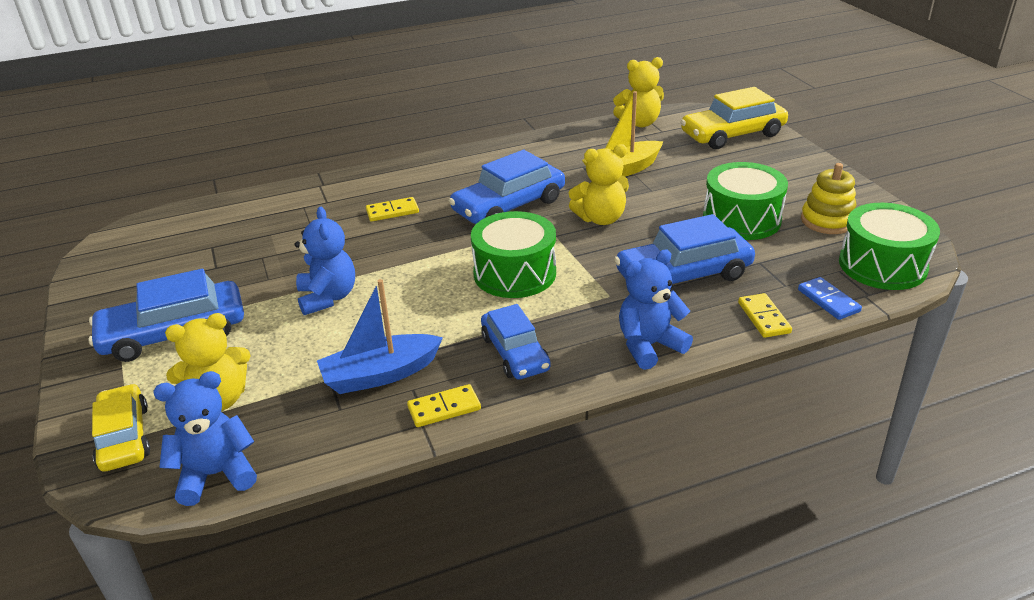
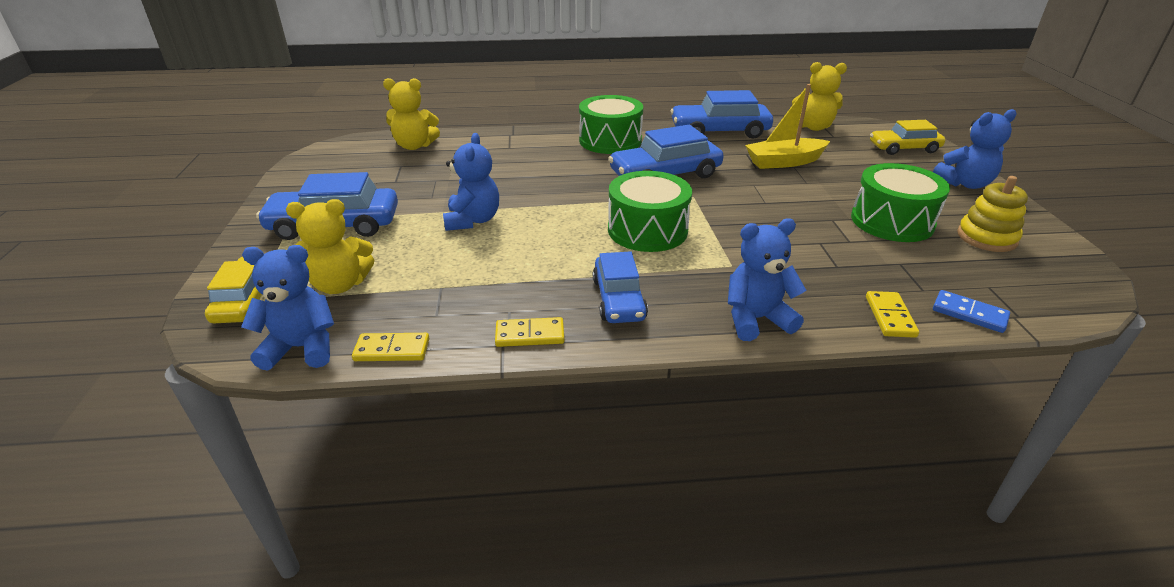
camera: 15 degrees right, 0 degrees up
(380, 374) = (486, 292): blue boat -> none
(392, 211) = (560, 163): yellow domino -> yellow domino (392, 350)
(600, 219) = (748, 198): yellow teddy bear -> yellow teddy bear (414, 146)
(683, 275) = (814, 260): blue car -> blue car (719, 131)
(732, 134) = (904, 148): yellow car -> yellow car, size x0.66
(796, 165) = (964, 184): none -> blue teddy bear
(828, 300) = (969, 314): blue domino -> blue domino turned 45 degrees counterclockwise
(882, 265) = (1042, 290): green drum -> green drum (610, 141)

